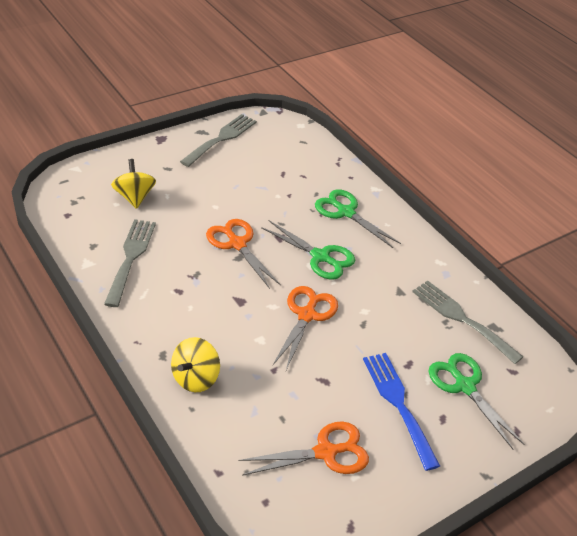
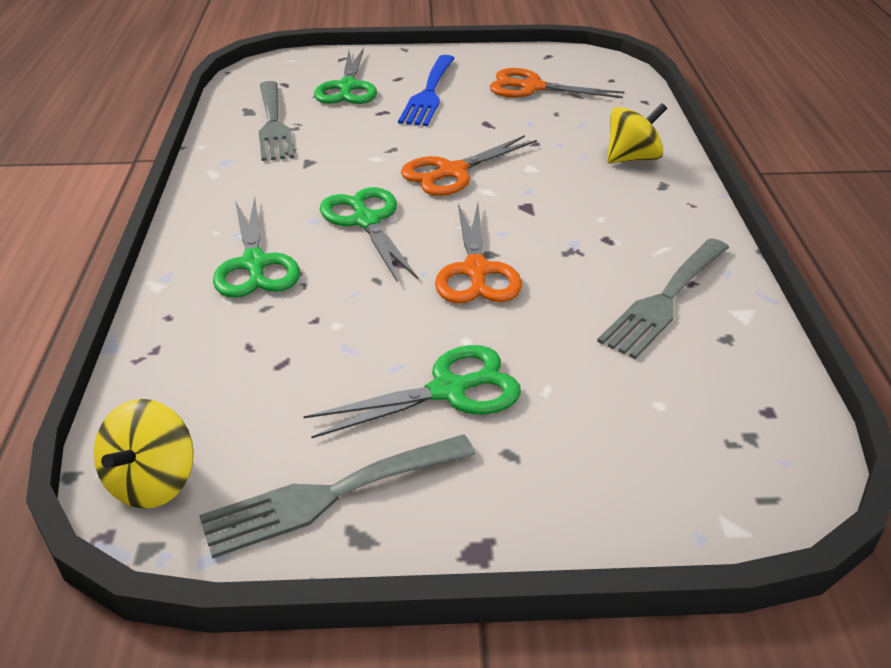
camera: 145 degrees left, 5 degrees down
(134, 197) = (615, 406): yellow spinning top -> yellow spinning top (153, 482)
(206, 183) = (450, 390): none -> green scissors

